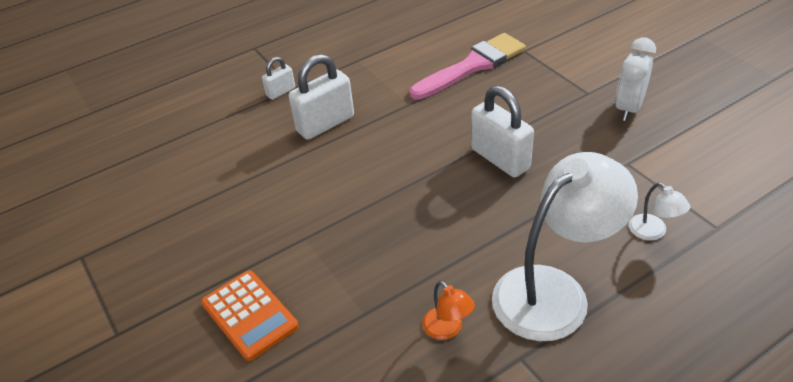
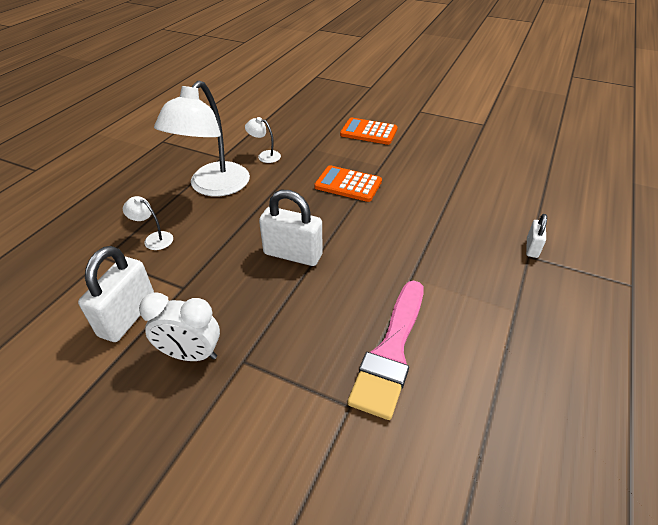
camera: 145 degrees right, 0 degrees up
(325, 124) = (457, 234): white padlock -> white padlock (127, 316)
(373, 223) = (348, 184): none -> orange calculator
(447, 329) = (265, 156): orange lamp -> white lamp
(628, 108) = (191, 354): white clock -> white clock turned 105 degrees clockwise

